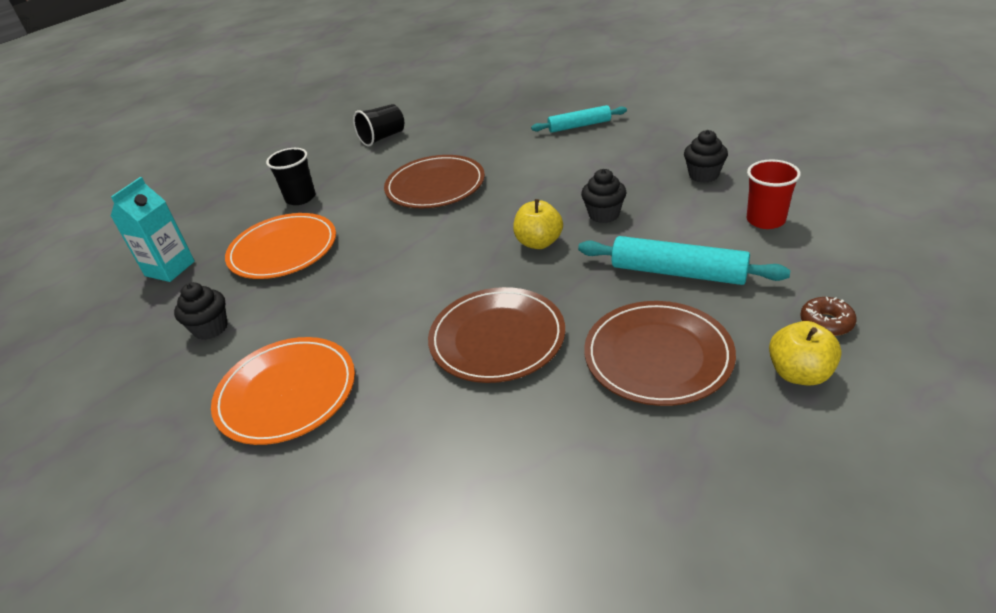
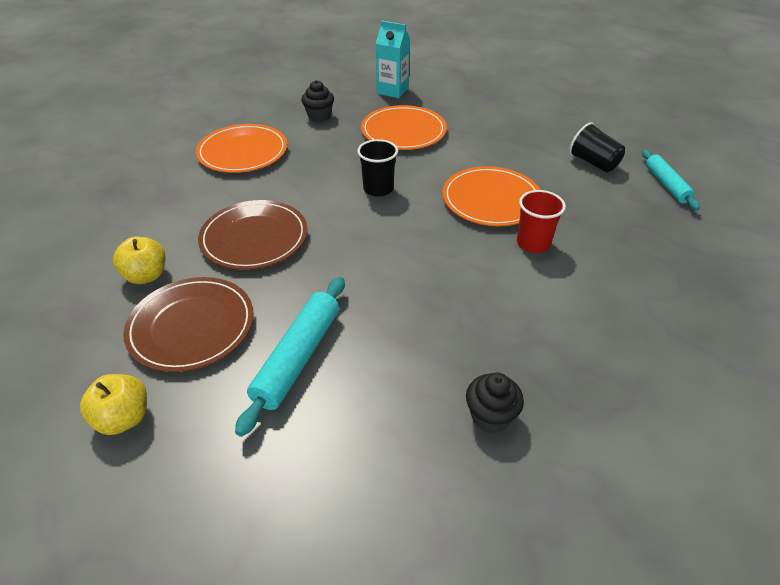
camera: 85 degrees right, 5 degrees up
(300, 198) = (479, 130): black cup -> black cup (378, 189)
(435, 186) = (491, 200): brown plate -> orange plate
(539, 242) = (376, 264): yellow apple -> yellow apple (146, 276)
(579, 126) = (630, 309): turquoise rolling pin -> turquoise rolling pin (666, 185)
(604, 214) = (415, 313): black cupcake -> none
(765, 220) = (372, 458): red cup -> red cup (533, 243)
(826, 322) = (175, 462): brown donut -> none

